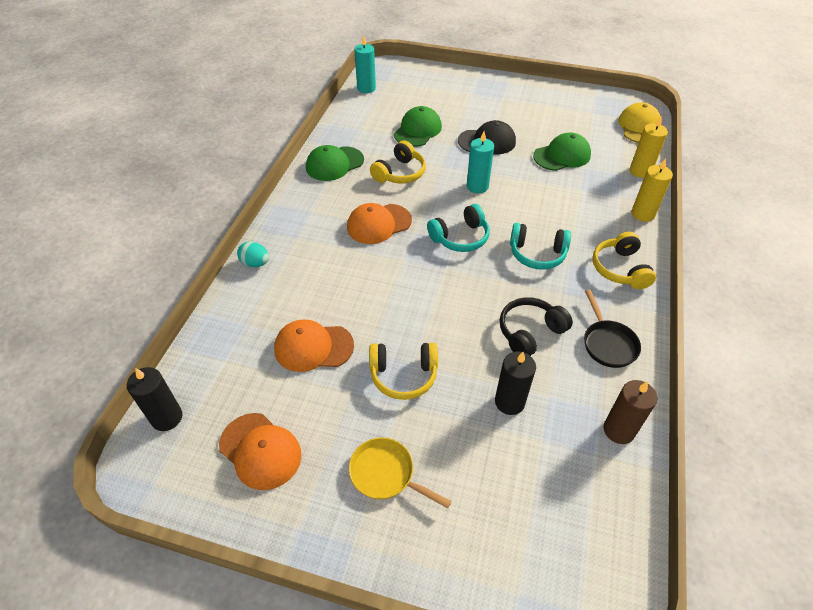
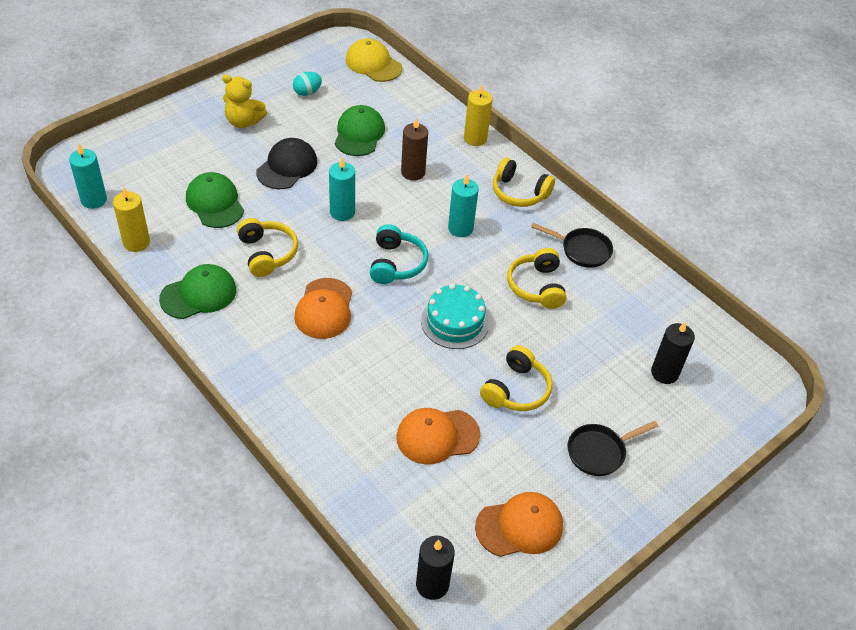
camera: 60 degrees left, 0 degrees up
(255, 263) = (289, 430): turquoise egg -> turquoise egg (307, 92)
(313, 347) = (437, 436): orange cap -> orange cap turned 45 degrees clockwise
(334, 164) = (199, 294): green cap -> green cap turned 120 degrees counterclockwise
(386, 474) = (599, 452): yellow pan -> black pan
(437, 299) = (455, 321): none -> turquoise cake
(502, 104) = (243, 122): none -> yellow teddy bear
(509, 402) = (590, 340): black candle -> black candle (664, 373)
(530, 332) = (536, 286): black headphones -> yellow headphones
(537, 254) = (460, 228): turquoise headphones -> turquoise candle
(619, 430) = (656, 296): brown candle -> brown candle (413, 172)
(640, 171) = (426, 104): yellow candle -> yellow candle (136, 242)

